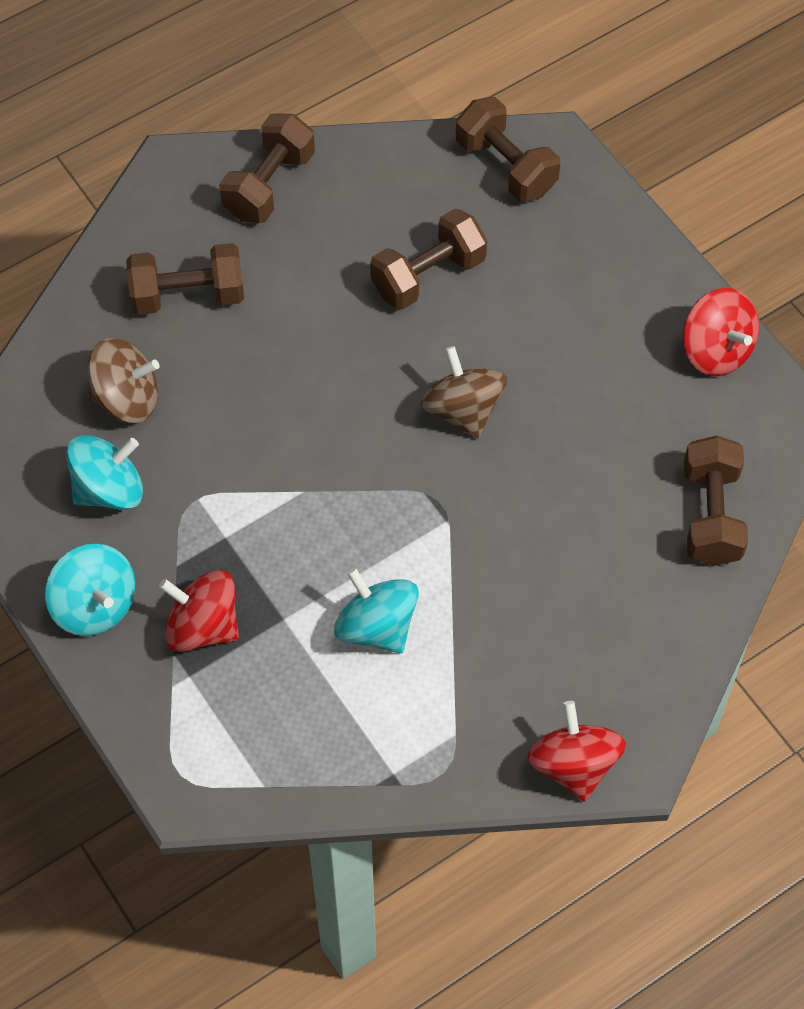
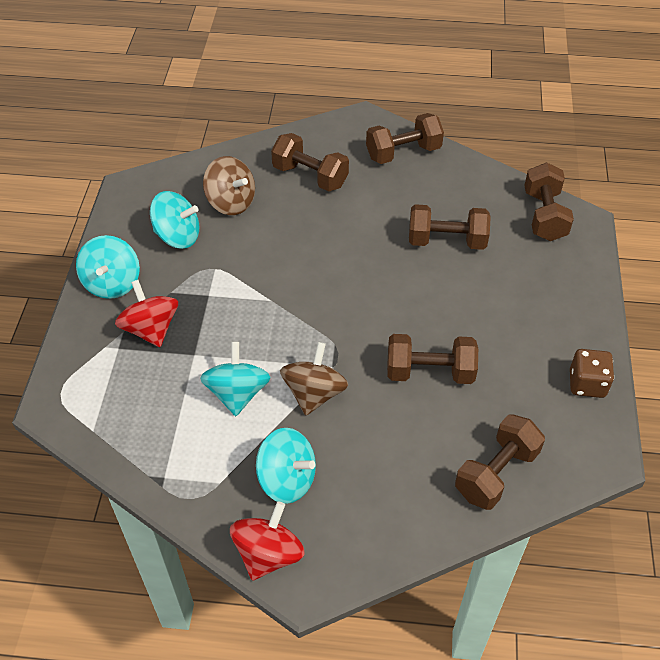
camera: 40 degrees right, 10 degrees down
(463, 410) = (399, 317): brown spinning top -> brown spinning top (314, 393)
(519, 678) = (287, 479): none -> turquoise spinning top
(552, 452) = (429, 372): none -> brown dumbbell
(716, 350) = (587, 384): red spinning top -> brown dice

